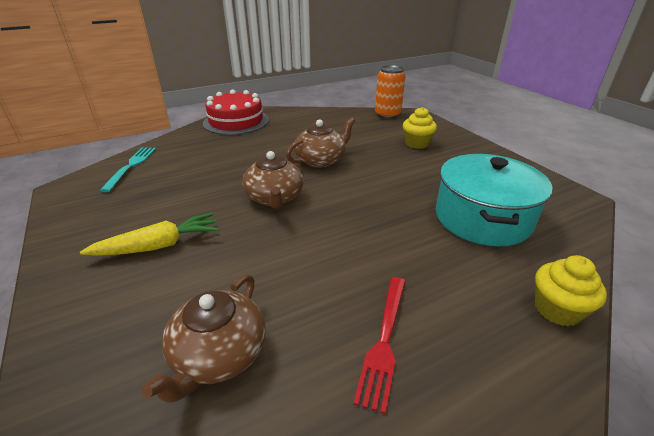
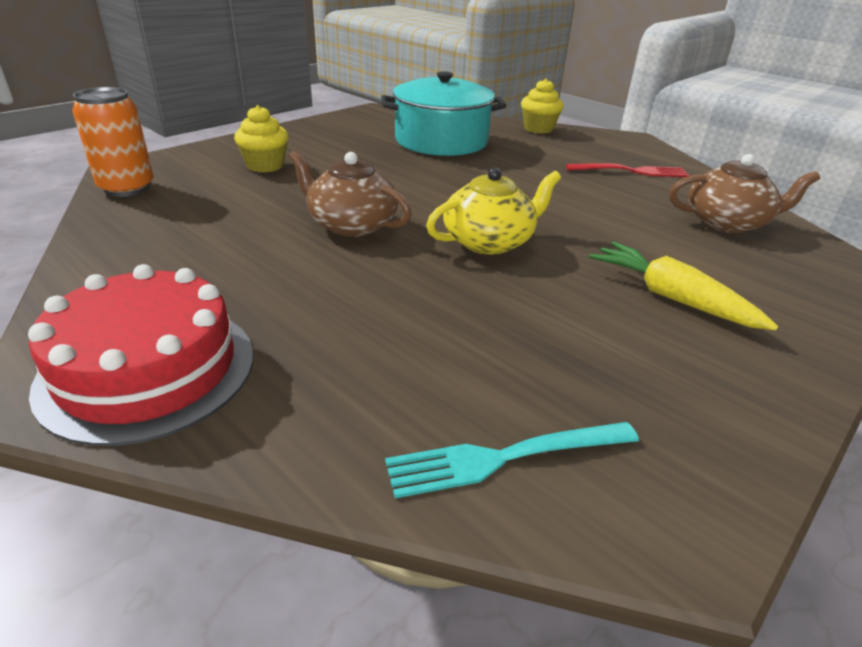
camera: 110 degrees left, 0 degrees up
(274, 198) = (489, 241): brown teapot -> yellow teapot

